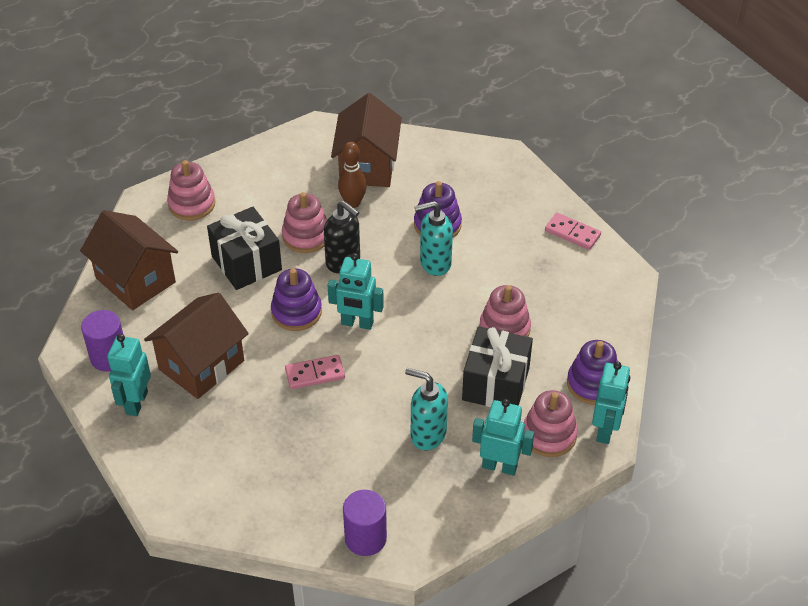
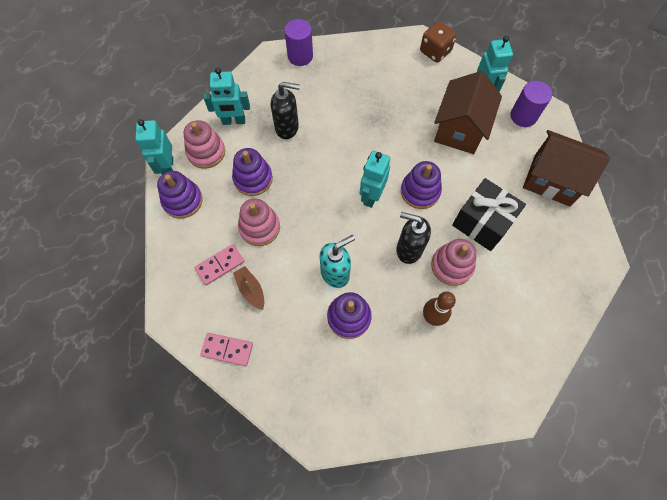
camera: 160 degrees right, 20 degrees up
(160, 481) = (435, 52): none -> brown dice
(192, 204) = (563, 267): pink stacking toy -> none
(315, 374) = (381, 147): pink domino -> pink domino (220, 265)
(357, 323) = (371, 196): turquoise robot -> turquoise robot turned 60 degrees counterclockwise
(367, 166) = (441, 369): brown house -> none
(427, 434) = (287, 128): turquoise soap dispenser -> black soap dispenser
(495, 384) = (253, 179): black gift -> purple stacking toy
(533, 274) = (251, 290): none -> brown boat

